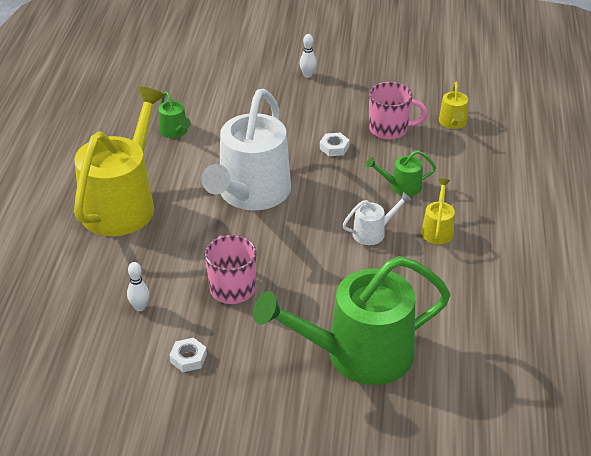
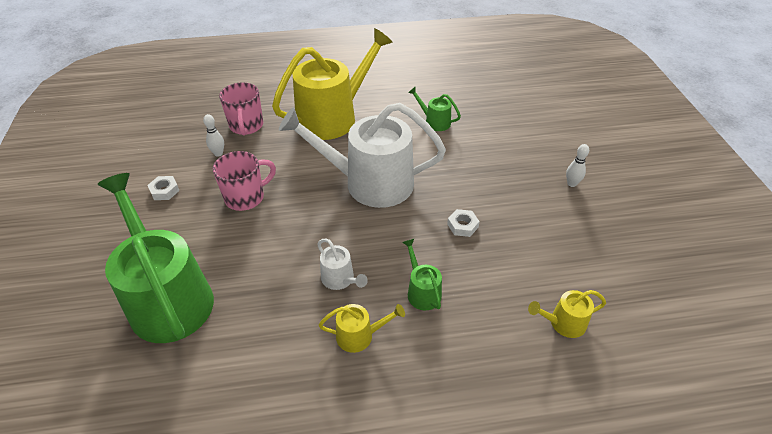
camera: 75 degrees right, 5 degrees up
(122, 204) = (333, 117): yellow watering can -> yellow watering can turned 45 degrees counterclockwise
(175, 132) = (434, 122): green watering can -> green watering can turned 75 degrees clockwise
(390, 129) = (517, 265): pink mug -> pink mug (246, 126)

